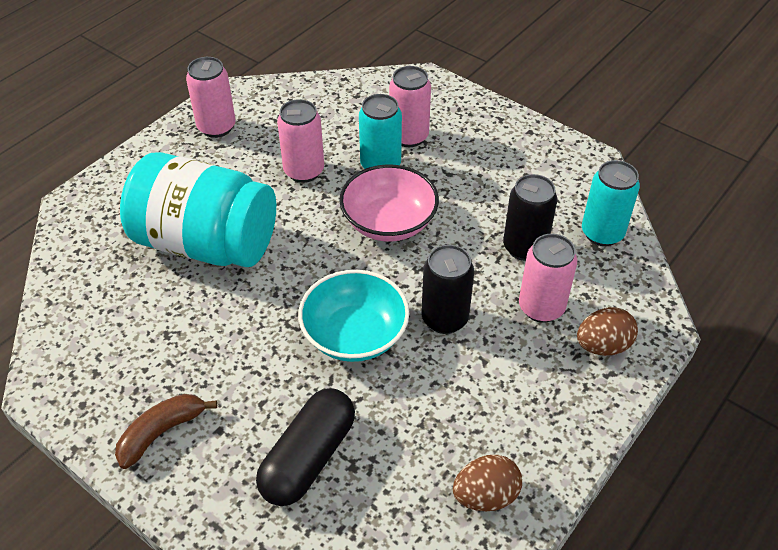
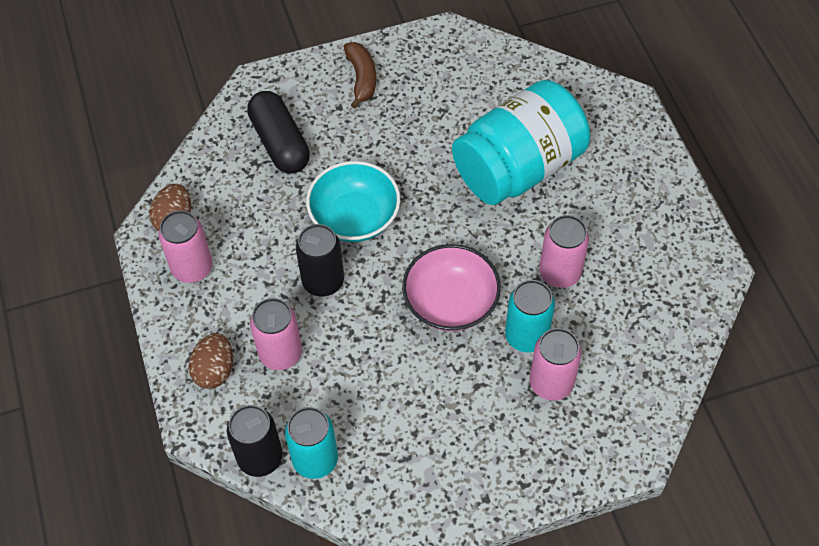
camera: 125 degrees right, 10 degrees up
(216, 127) = (668, 235): pink can -> pink can (192, 268)
(524, 247) = (347, 385): black can -> black can (260, 458)

